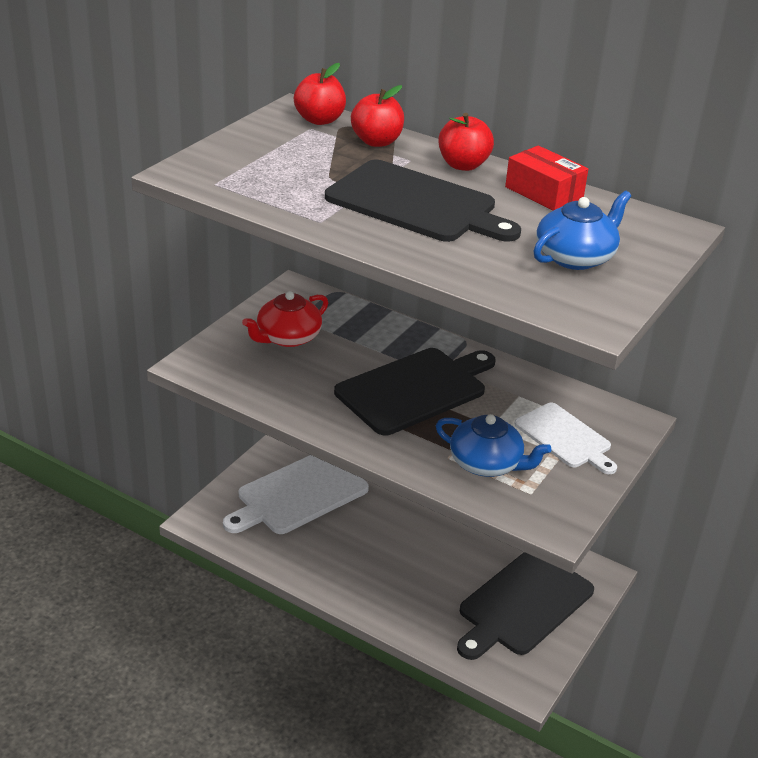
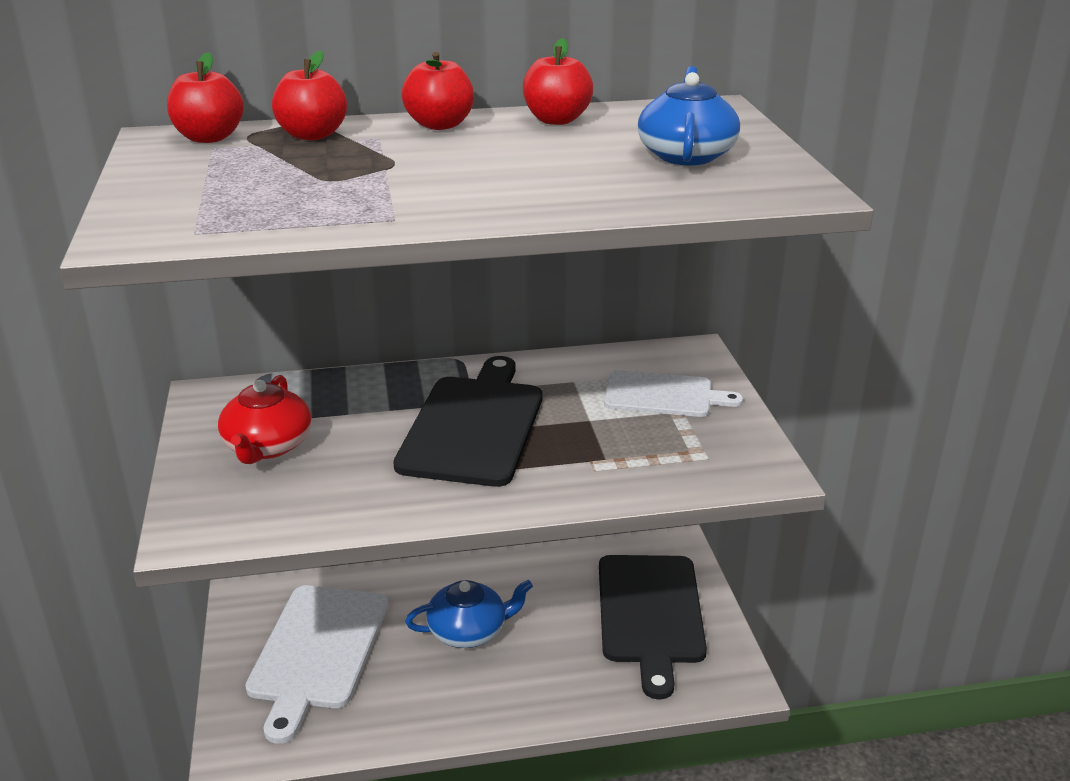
camera: 40 degrees left, 5 degrees down
(416, 204) = (460, 169): black cutting board -> none
(486, 463) = (635, 455): blue teapot -> blue teapot (469, 631)
(544, 193) = (556, 120): red box -> red apple

